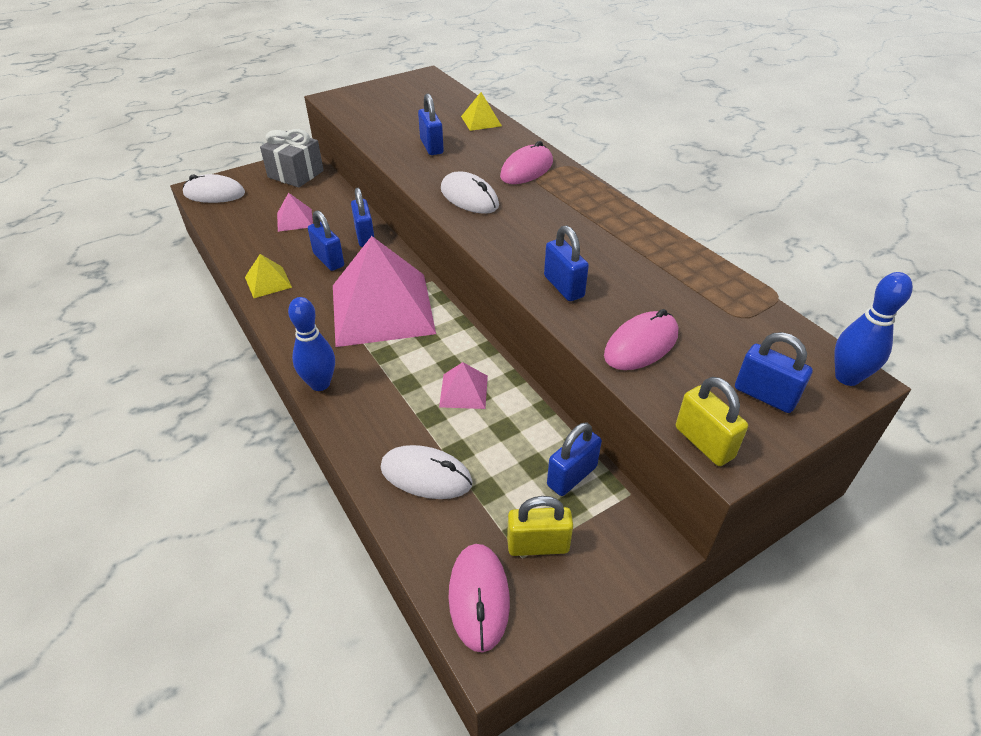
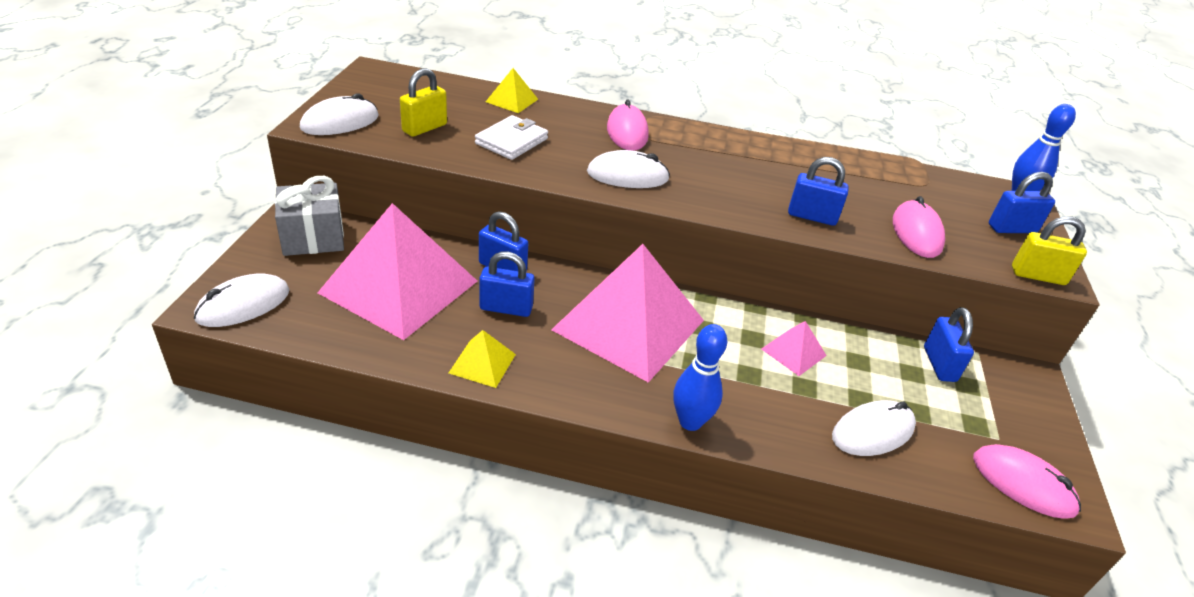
camera: 50 degrees left, 5 degrees down
(295, 220) = (399, 286): pink pyramid -> pink pyramid, size x2.39
(351, 101) = (340, 122): none -> white mouse
(431, 146) = (511, 141): blue padlock -> white wallet
(538, 545) = (994, 423): yellow padlock -> yellow padlock (424, 128)

